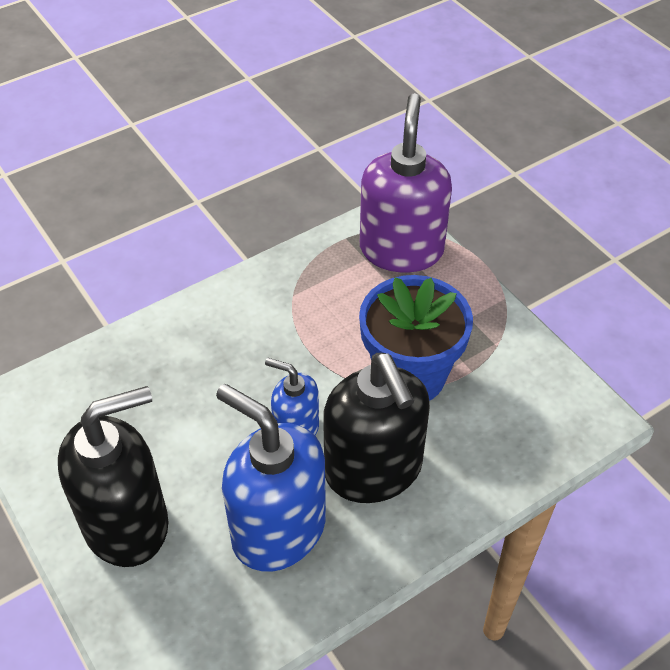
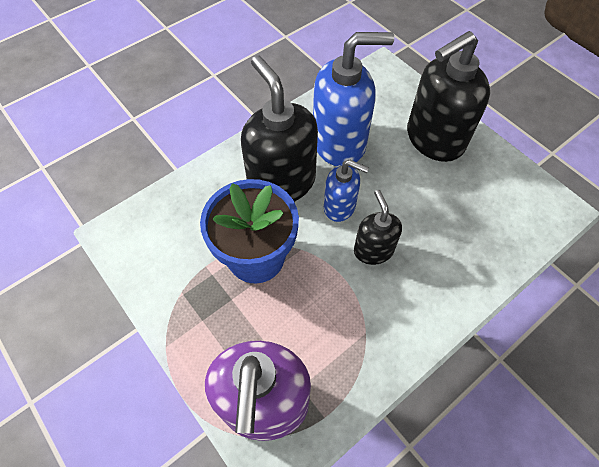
camera: 175 degrees right, 10 degrees up
(264, 373) = (373, 250): none -> black soap dispenser
(278, 529) = (339, 143): blue soap dispenser -> blue soap dispenser turned 45 degrees counterclockwise

